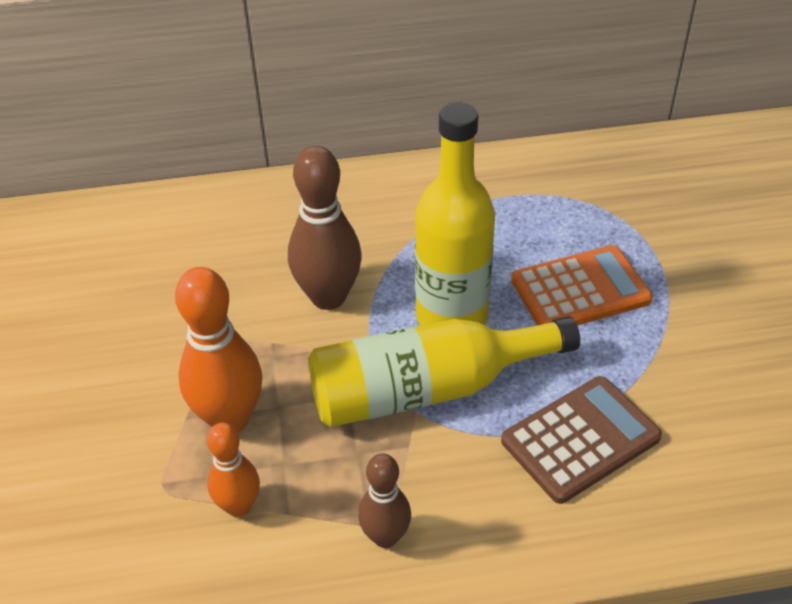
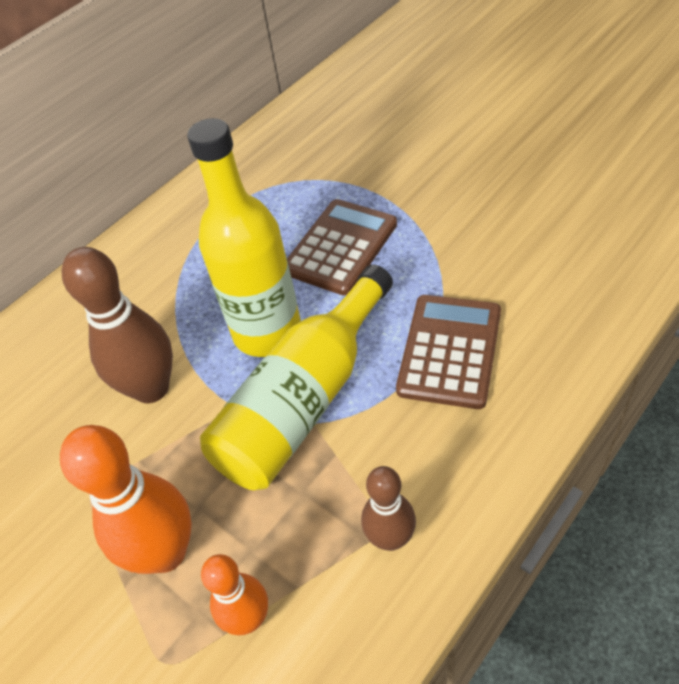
camera: 35 degrees left, 5 degrees up
(580, 290) = (340, 247): orange calculator -> brown calculator

